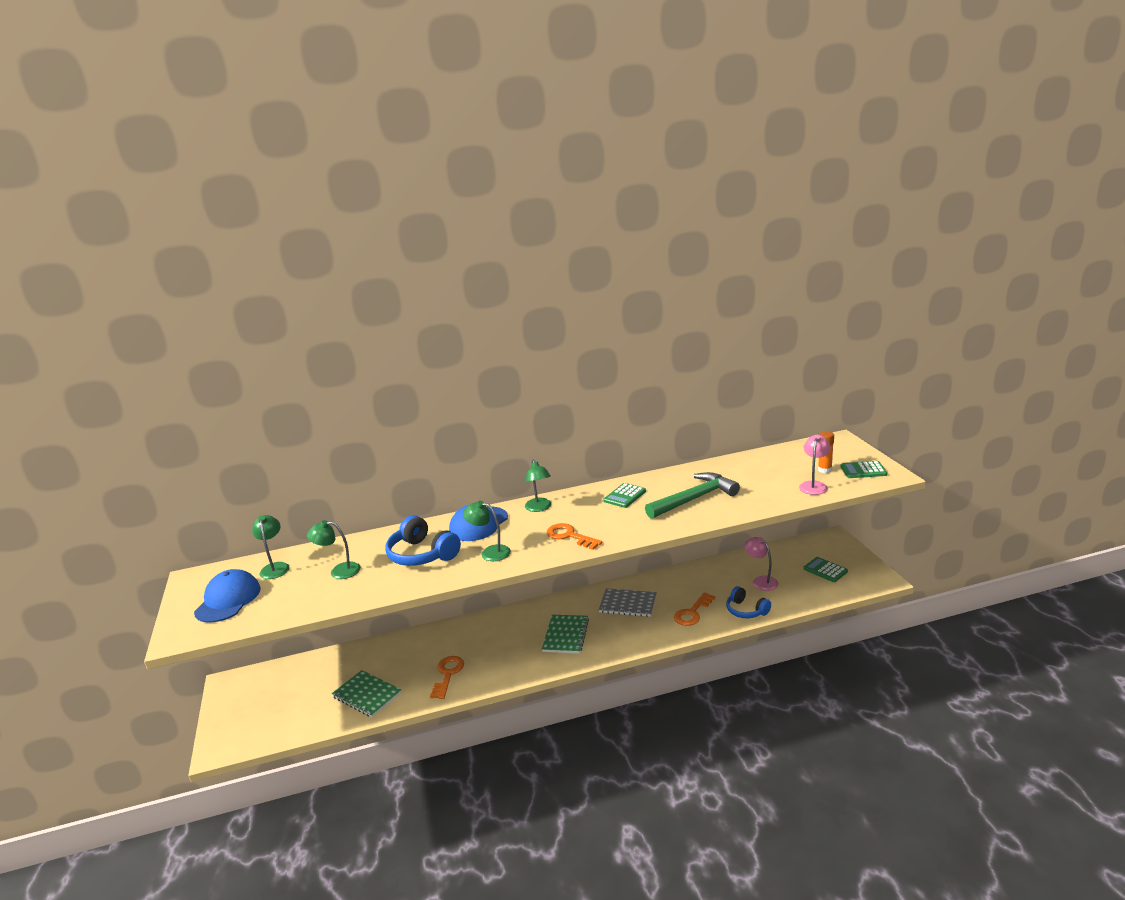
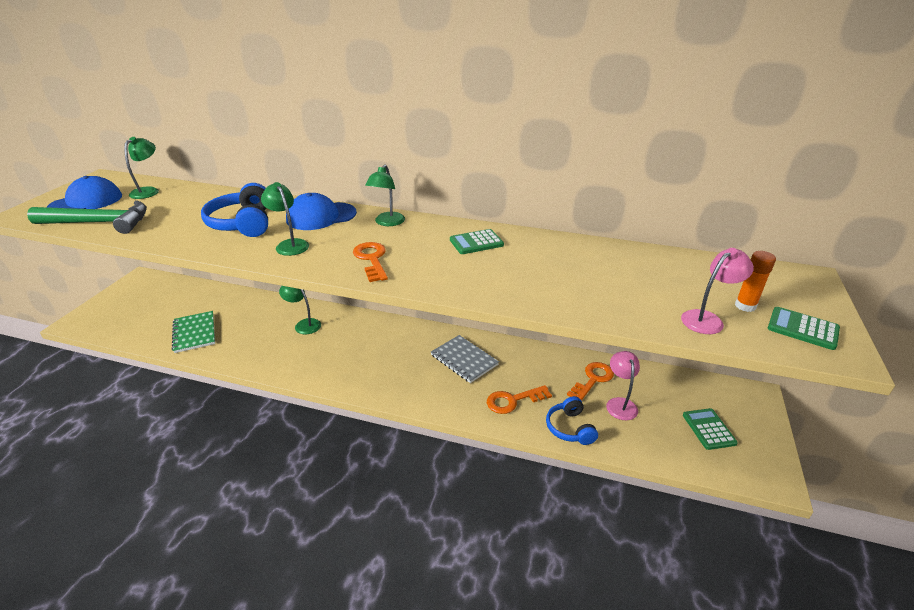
camera: 30 degrees right, 10 degrees up
(339, 571) = (175, 211): green lamp -> green lamp (304, 324)
(448, 674) = (260, 347): orange key -> orange key (593, 380)
(566, 635) = (381, 361): green notebook -> none
(694, 499) = (541, 274): green hammer -> green hammer (99, 223)

